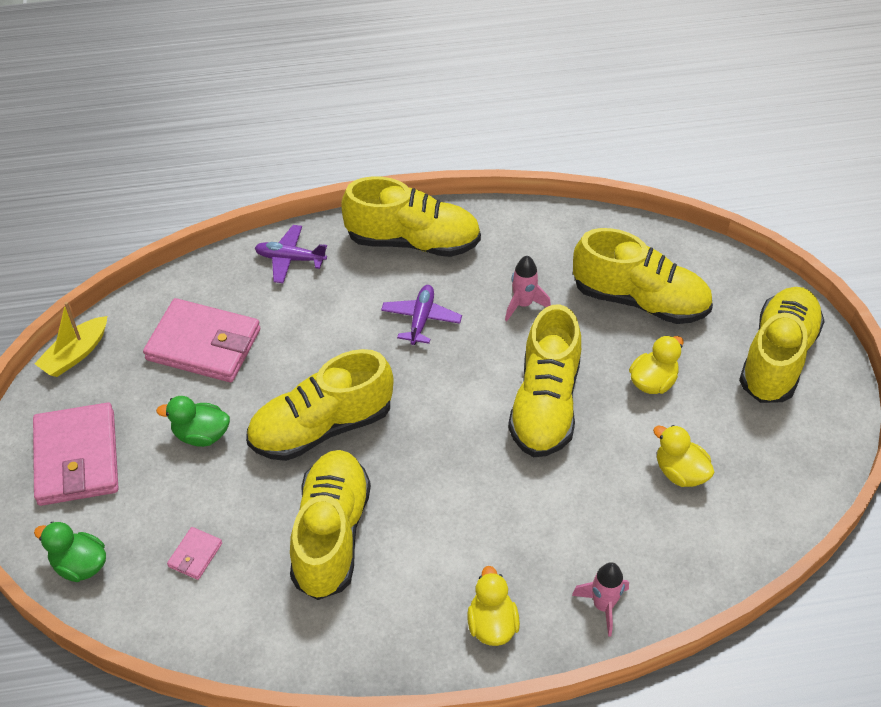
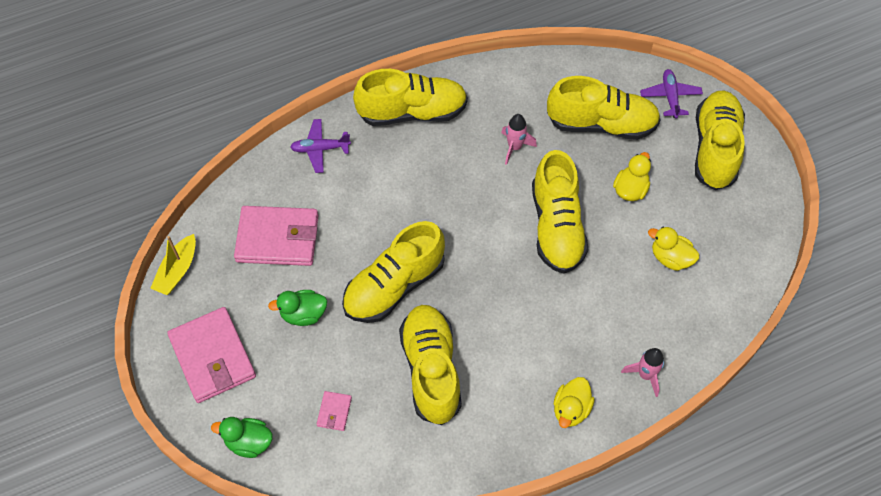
camera: 15 degrees left, 10 degrees up
(421, 319) = (440, 178): purple plane -> purple plane (670, 97)
(492, 624) = (571, 409): yellow duck -> yellow duck turned 135 degrees counterclockwise

